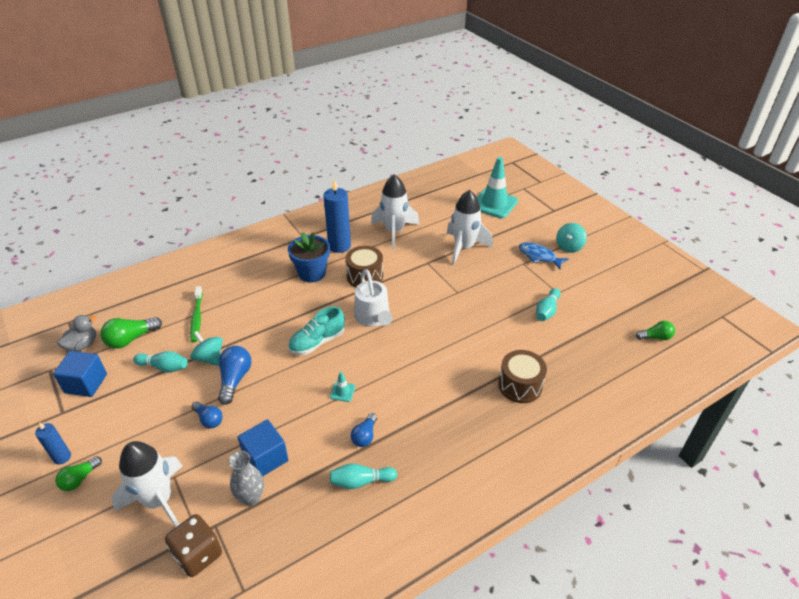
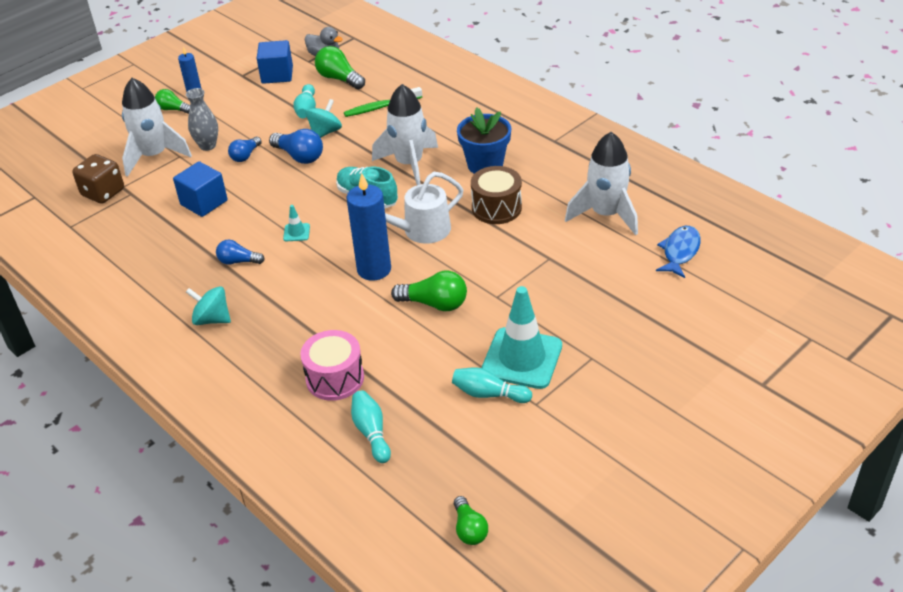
camera: 80 degrees right, 0 degrees up
(235, 379) = (299, 156): blue light bulb -> blue light bulb turned 45 degrees clockwise
(251, 497) = (159, 206): grey vase -> grey vase (207, 145)
(339, 246) = (549, 174): blue candle -> blue candle (374, 269)
(361, 481) = (181, 270): turquoise bowling pin -> turquoise bowling pin (371, 432)
(455, 322) = (435, 304): none -> green light bulb
(464, 248) = (601, 289): white rocket -> white rocket (409, 164)
(494, 204) = (738, 307): turquoise traffic cone -> turquoise traffic cone (522, 358)
(520, 385) = (335, 378): brown drum -> pink drum
(539, 256) = (617, 375): blue fish -> blue fish (680, 252)
(569, 247) = (661, 411): turquoise spinning top -> turquoise spinning top (212, 319)

